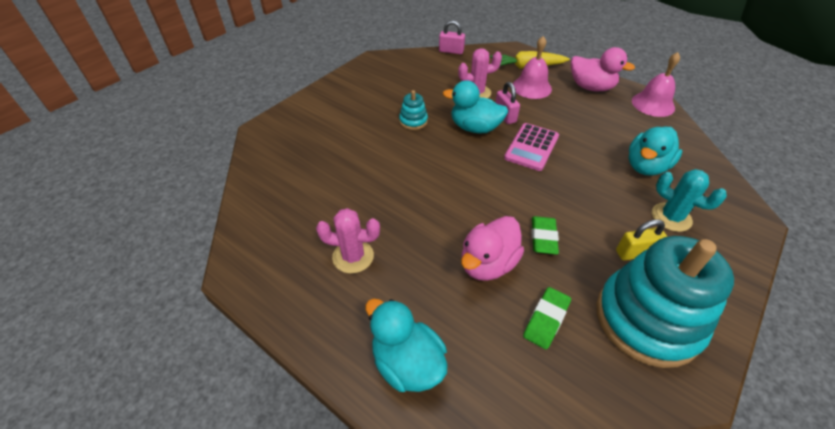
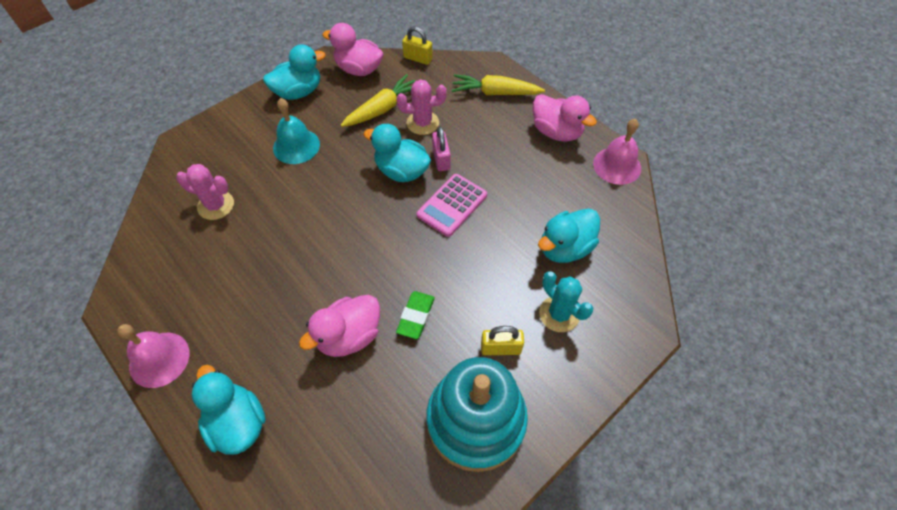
camera: 10 degrees right, 10 degrees up
(353, 256) = (225, 307): pink cactus -> pink cactus (216, 205)
(358, 82) = (298, 92): none -> turquoise duck
(372, 120) = (296, 146): none -> turquoise bell
(404, 63) = (359, 69): none -> pink duck
(413, 121) = (339, 153): turquoise stacking toy -> none
(437, 87) = (382, 109): none -> yellow carrot
(451, 51) = (418, 58): pink padlock -> yellow padlock
(531, 87) = (488, 123): pink bell -> pink bell (159, 359)
(546, 320) = (379, 404): green eraser -> none

